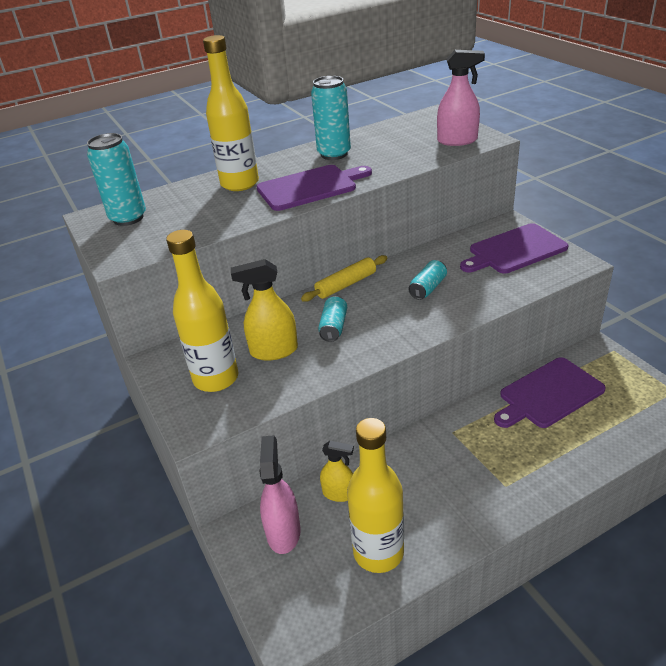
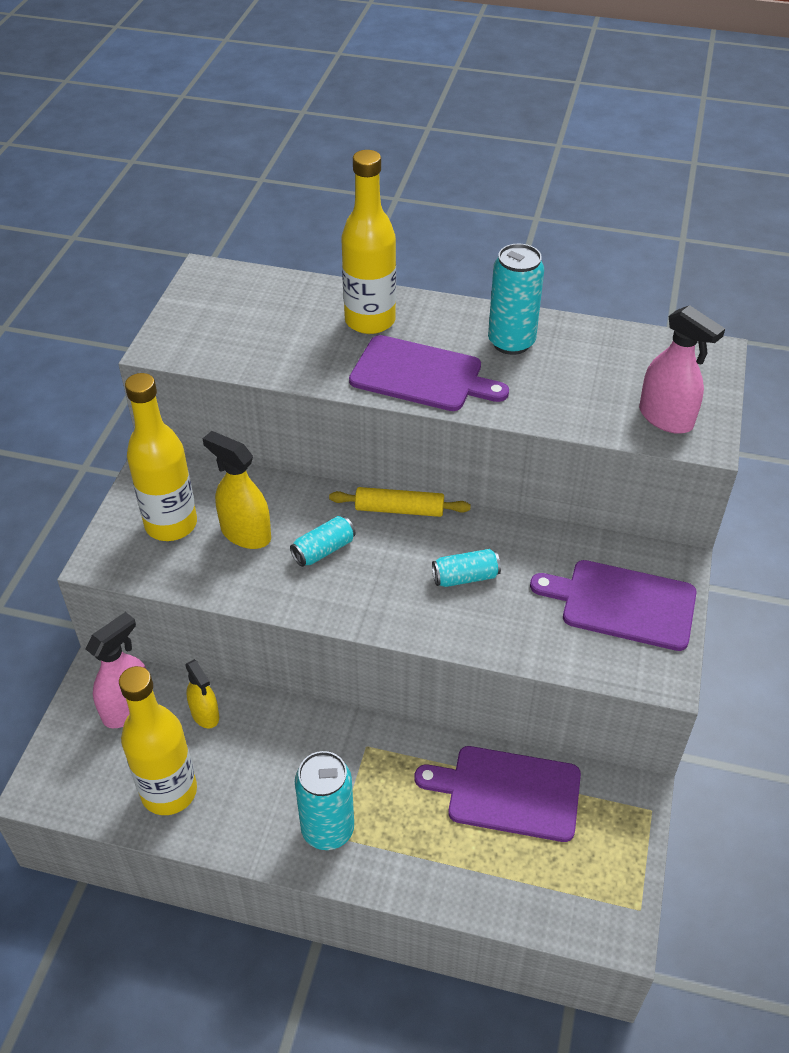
camera: 40 degrees right, 10 degrees up
(128, 218) = (228, 298): turquoise can -> turquoise can (327, 829)

